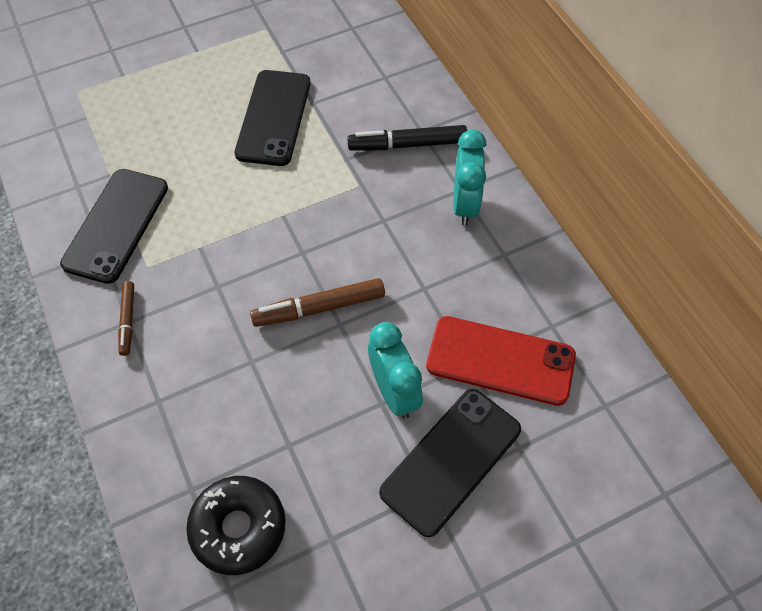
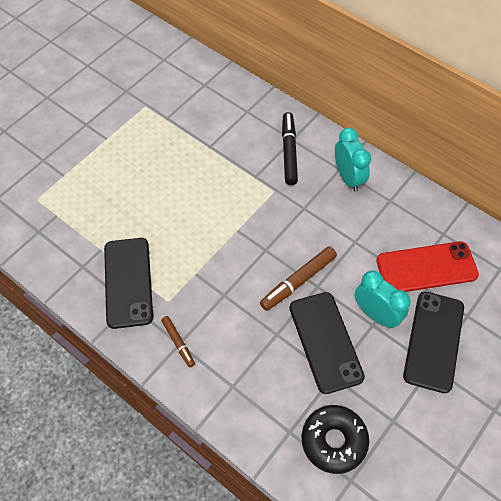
camera: 25 degrees left, 0 degrees up
(274, 118) = (190, 166): black phone -> black phone (325, 342)
(407, 145) = (289, 152): black marker -> black marker turned 120 degrees clockwise

